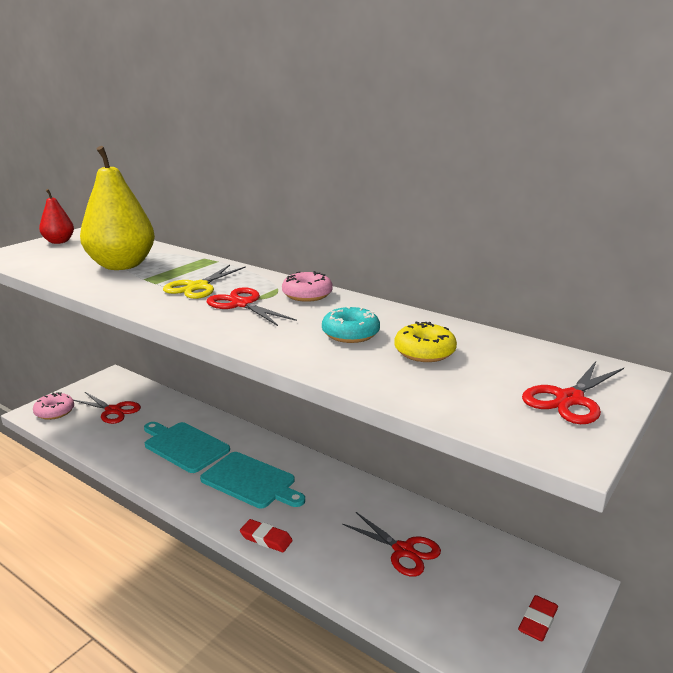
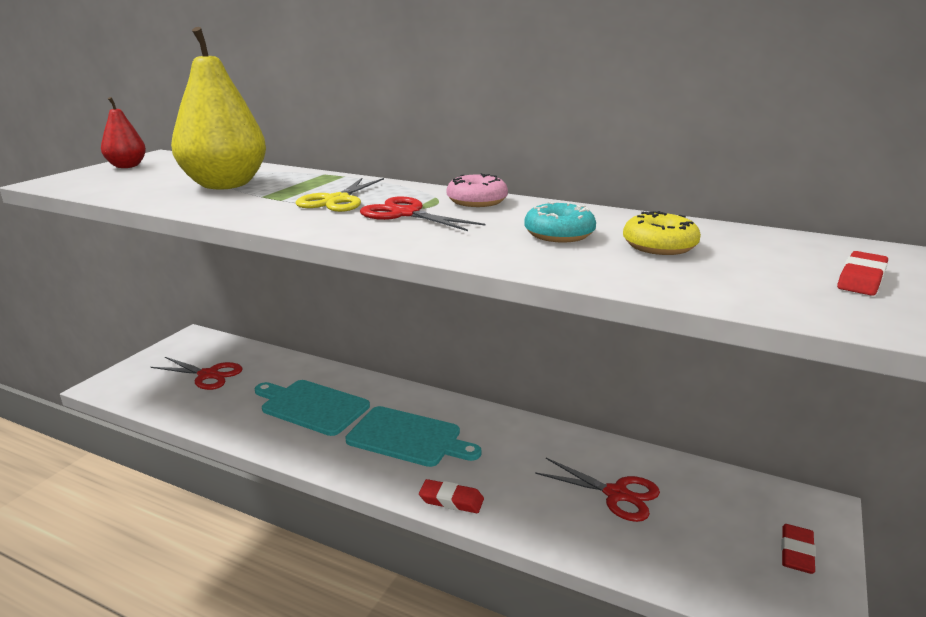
camera: 10 degrees left, 0 degrees up
(55, 412) = (132, 383): pink donut -> none
(569, 399) = (861, 279): red scissors -> red eraser

